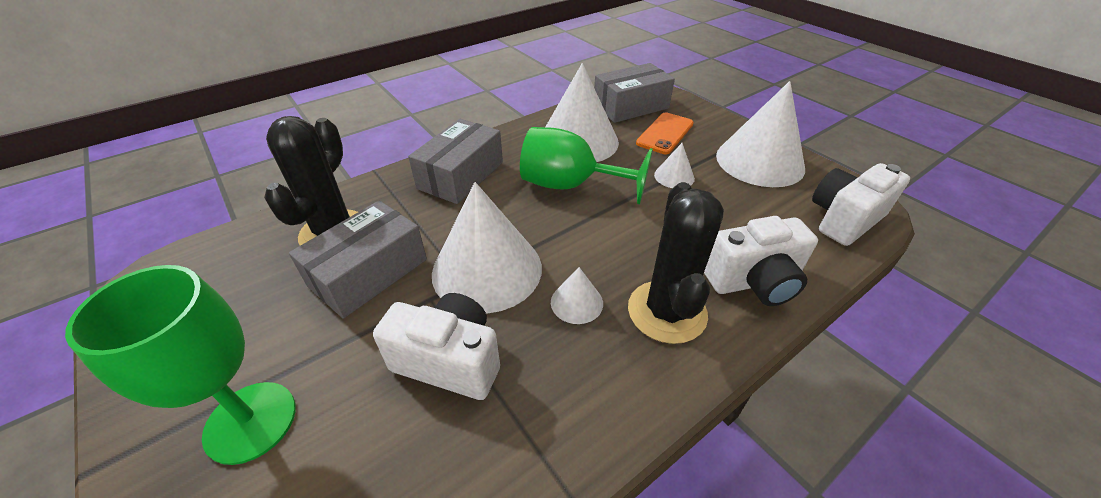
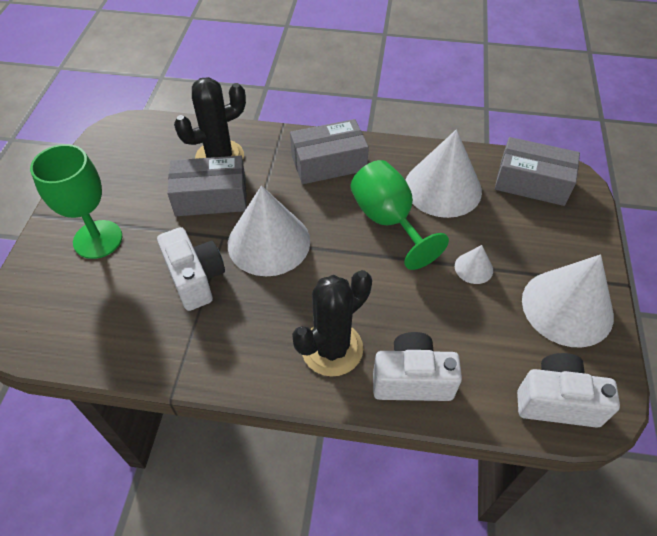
camera: 45 degrees right, 10 degrees up
(576, 302) = (291, 301): white cone -> none
(665, 133) = (523, 227): orange phone -> none
(753, 282) = (412, 379): white camera -> white camera turned 150 degrees clockwise

